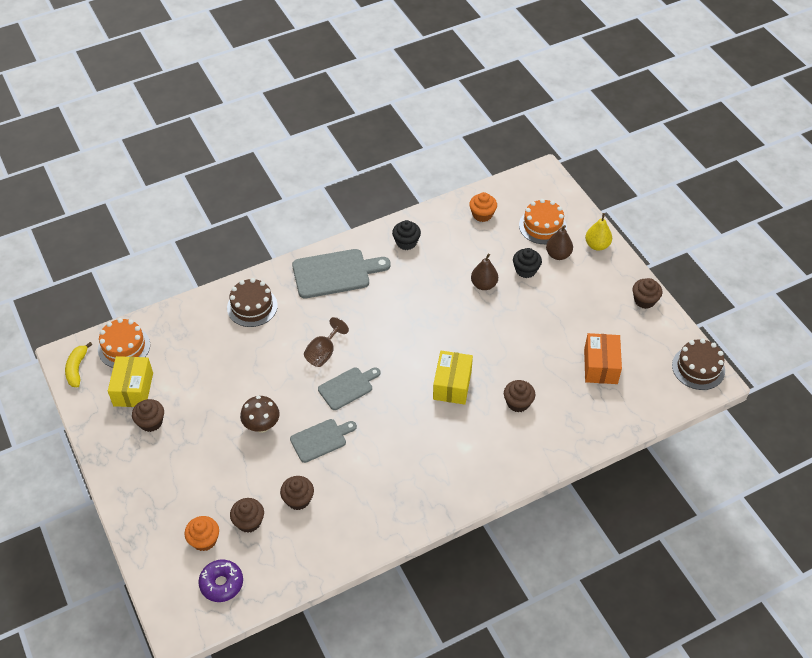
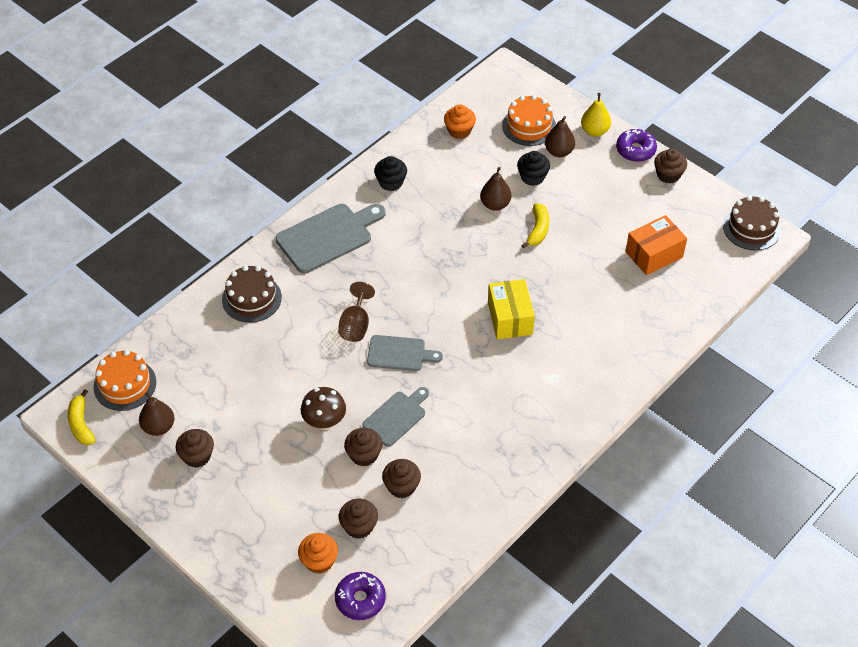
camera: 20 degrees left, 0 degrees up
(133, 389) = (158, 427): yellow box -> brown pear
(348, 387) = (399, 354): grey cutting board -> grey cutting board turned 60 degrees clockwise
(510, 316) = (538, 230): none -> yellow banana
(518, 403) = (587, 316): brown cupcake -> brown cupcake (364, 455)
(600, 366) = (654, 254): orange box -> orange box turned 75 degrees clockwise
(625, 271) = (635, 150): none -> purple donut

